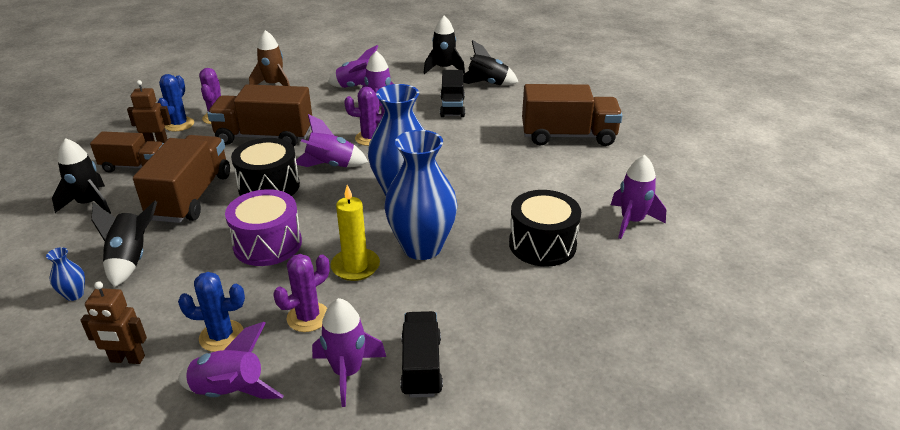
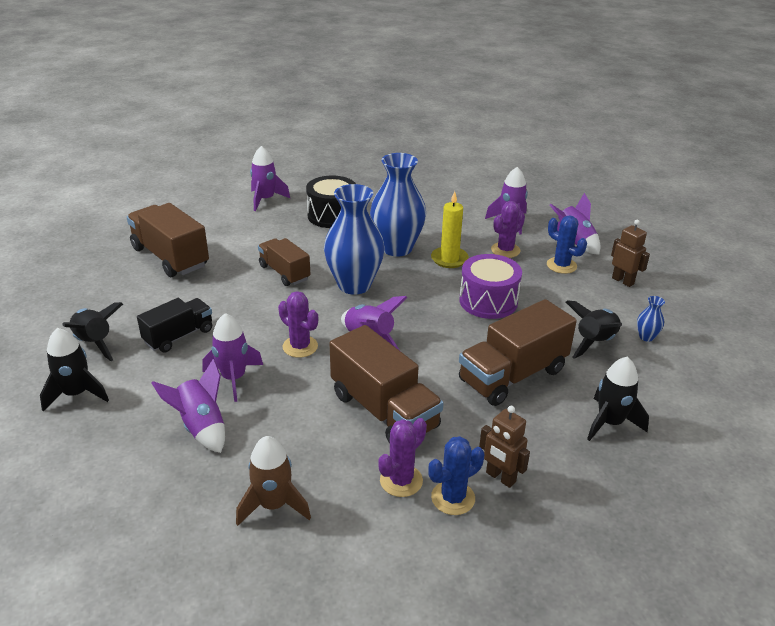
camera: 135 degrees left, 0 degrees up
(134, 166) = (544, 451): brown truck -> brown truck (284, 273)
(269, 186) = (440, 347): black drum -> none
(308, 317) = (505, 250): purple cactus -> purple cactus turned 45 degrees counterclockwise
(421, 366) = (473, 207): black truck -> none

